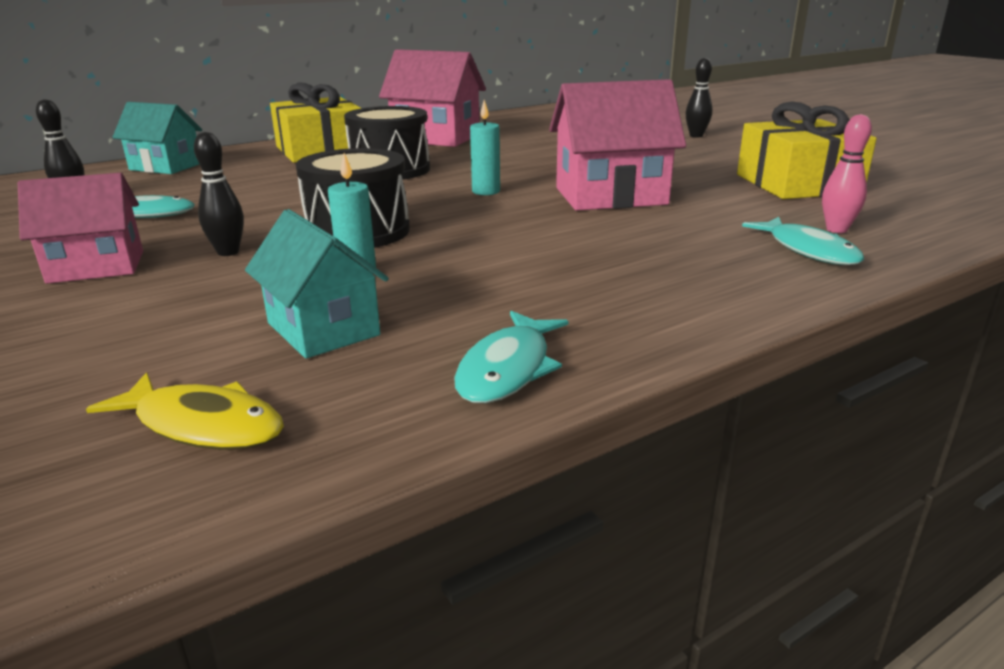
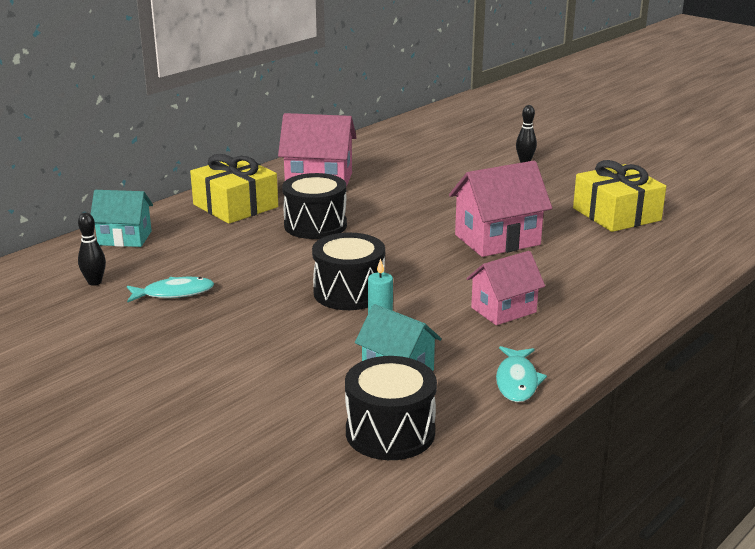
camera: 15 degrees left, 0 degrees up
(96, 267) = (202, 343): pink house -> pink house (503, 310)
(203, 425) = (390, 432): yellow fish -> black drum
(228, 252) = (278, 321): black bowling pin -> none
(486, 191) = (407, 243): turquoise candle -> none
(808, 250) = (640, 278): turquoise fish -> none
(836, 230) = (652, 258): pink bowling pin -> none

